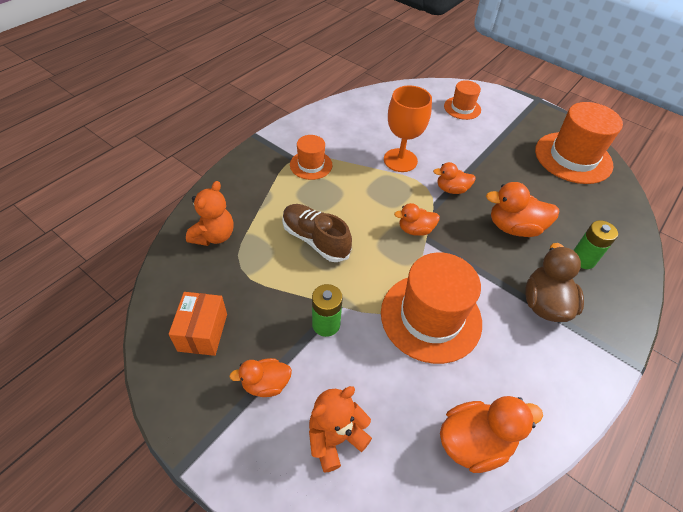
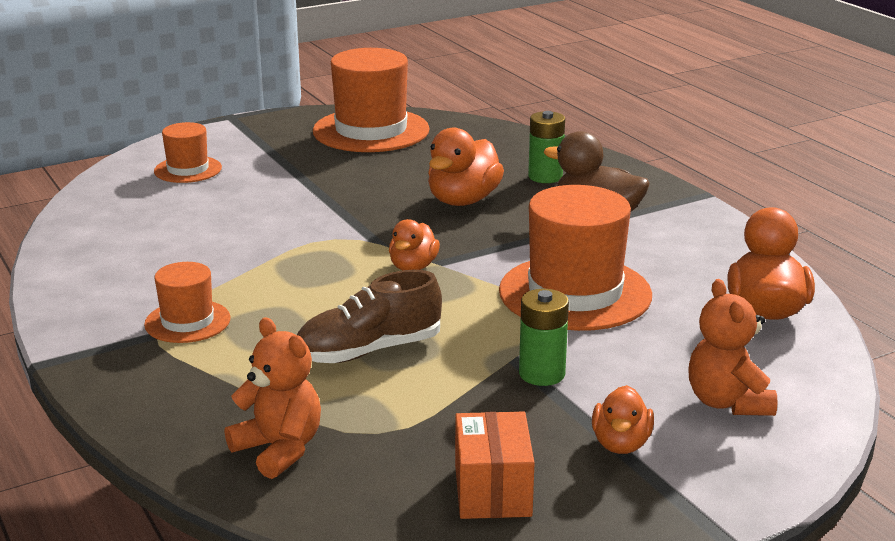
camera: 65 degrees left, 25 degrees down
(202, 332) = (492, 490): orange box -> orange box turned 60 degrees clockwise
(400, 160) = (256, 244): orange goblet -> none
(451, 189) = (356, 222): orange duck -> none

